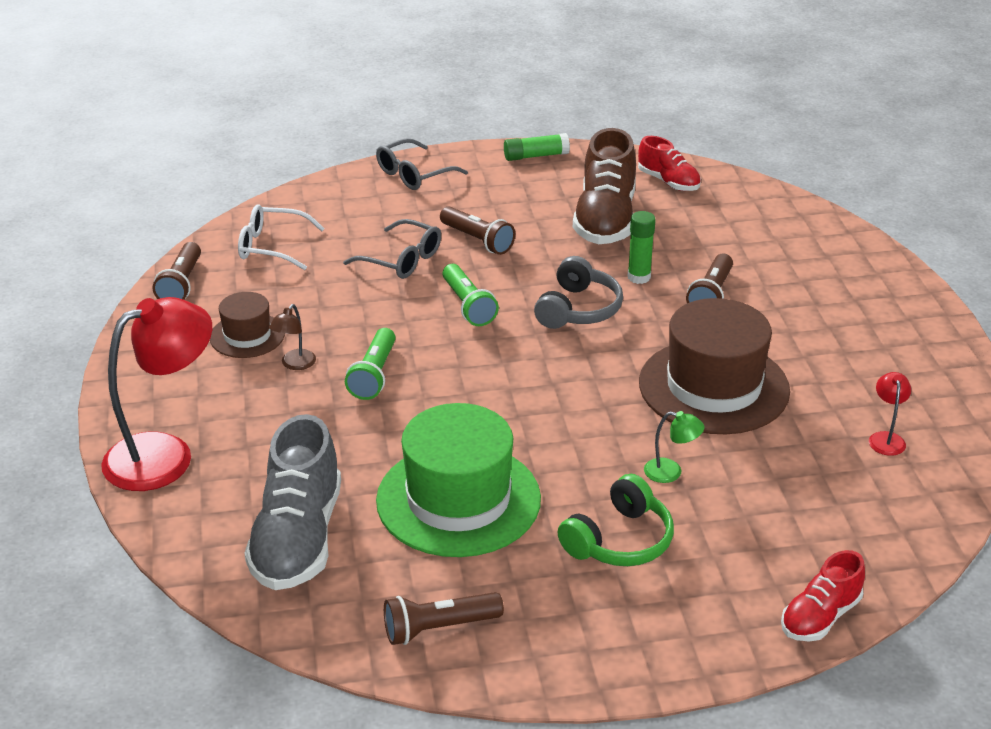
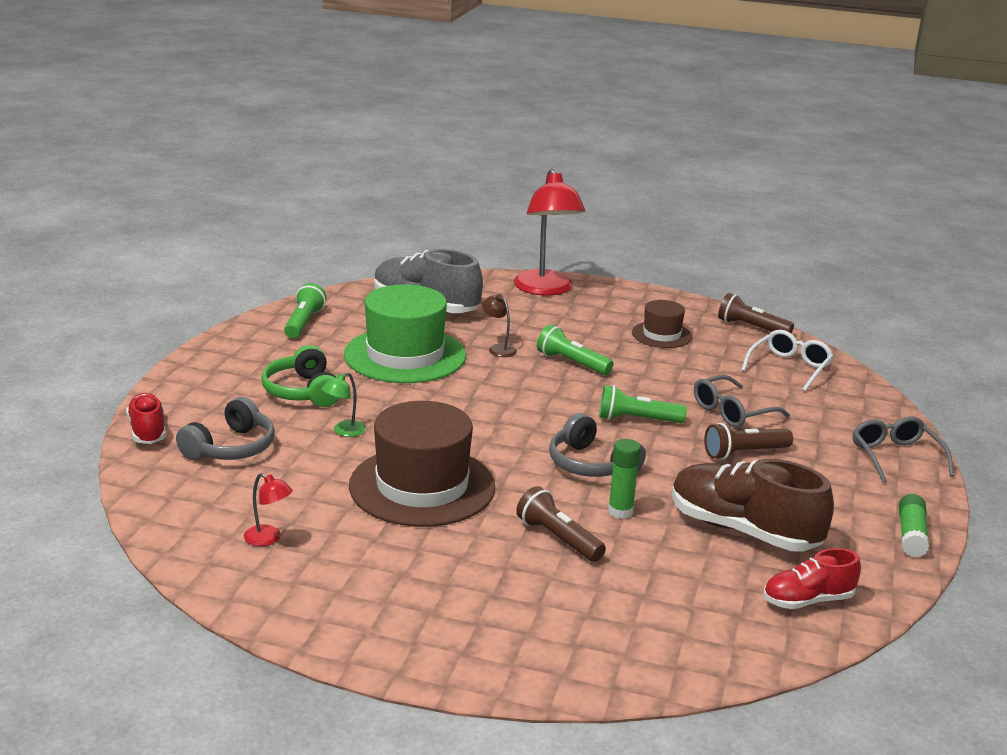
camera: 115 degrees right, 10 degrees down
(295, 364) = (610, 342): brown lamp -> brown lamp (498, 349)
(439, 628) = (304, 323): brown flashlight -> green flashlight
(782, 535) = (231, 448): none -> grey headphones

